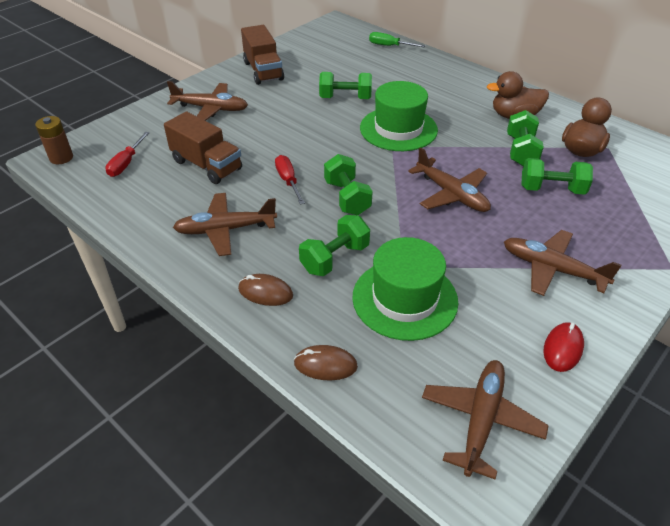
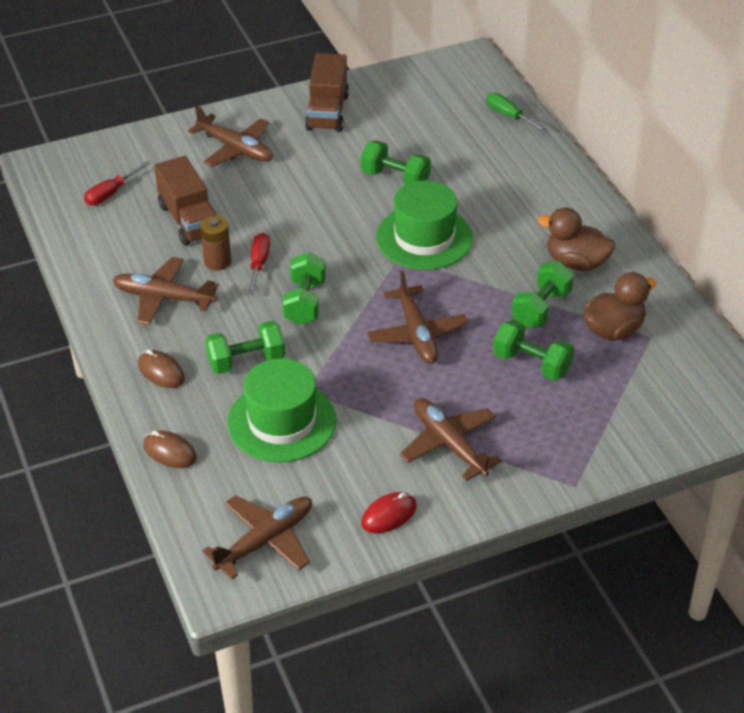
camera: 25 degrees right, 0 degrees up
(61, 158) = (53, 167): brown battery -> brown battery (217, 261)

